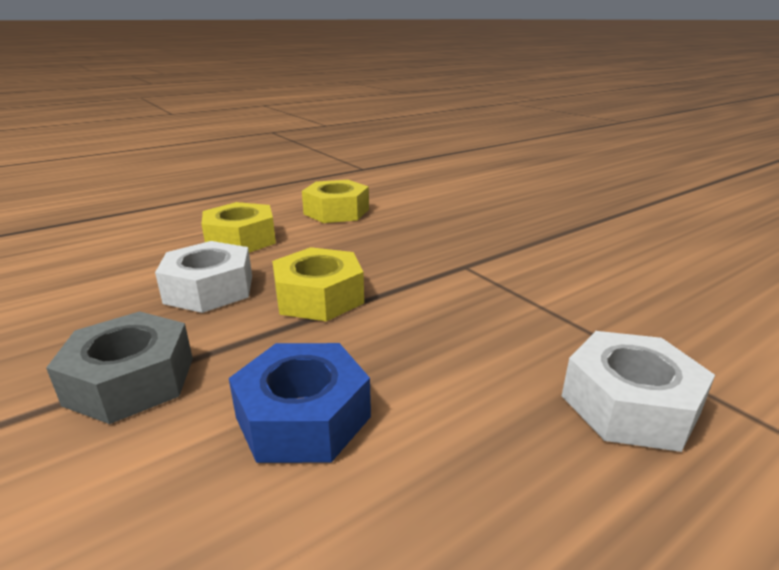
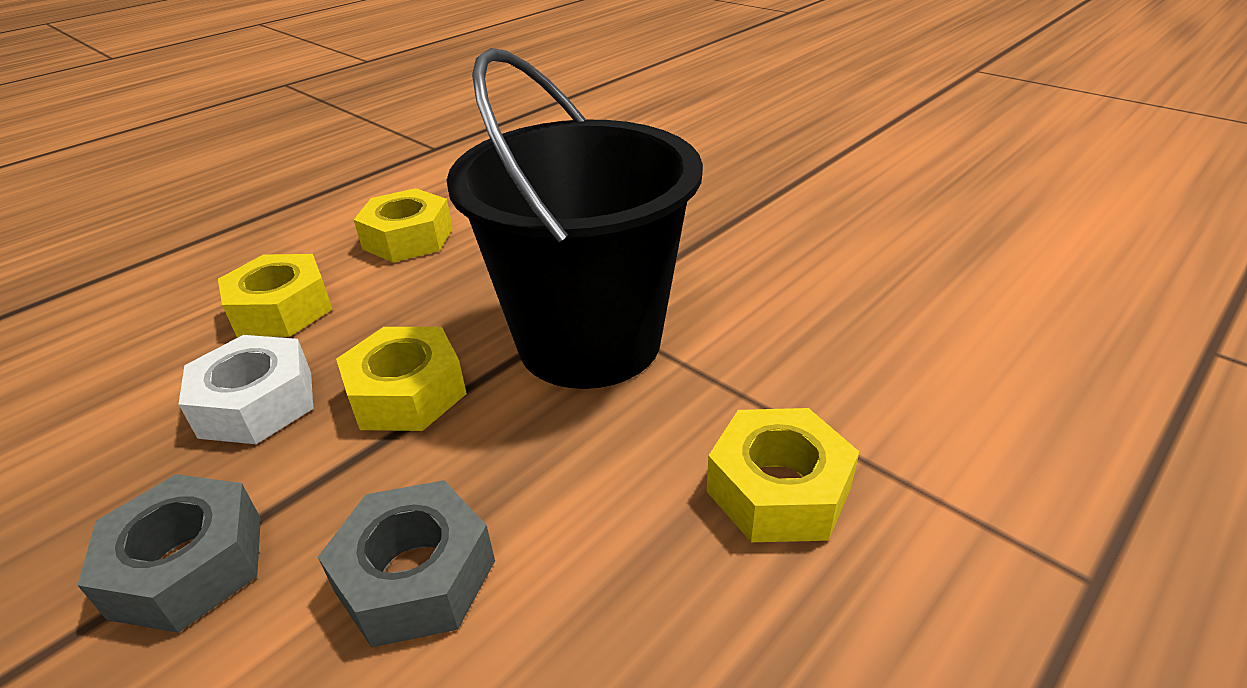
camera: 10 degrees left, 10 degrees up
(303, 417) = (415, 576): blue nut -> grey nut
(464, 283) = (589, 341): none -> black bucket
(629, 404) = (778, 490): white nut -> yellow nut

